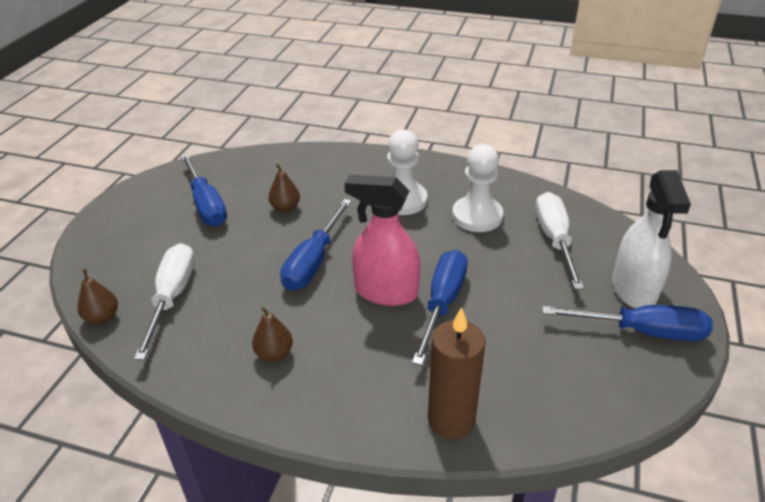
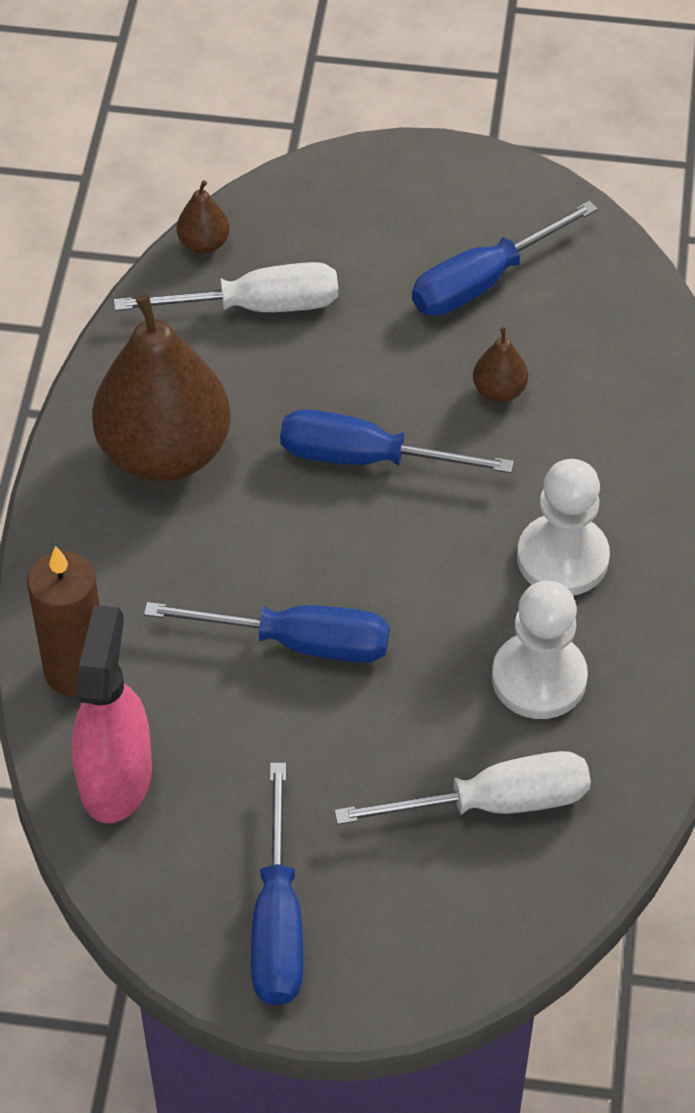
camera: 80 degrees right, 15 degrees up
(274, 354) = (165, 452): brown pear -> brown pear, size x2.42
(386, 292) = (311, 564): pink spray bottle -> pink spray bottle (116, 777)
(634, 289) = (379, 920): white spray bottle -> none

